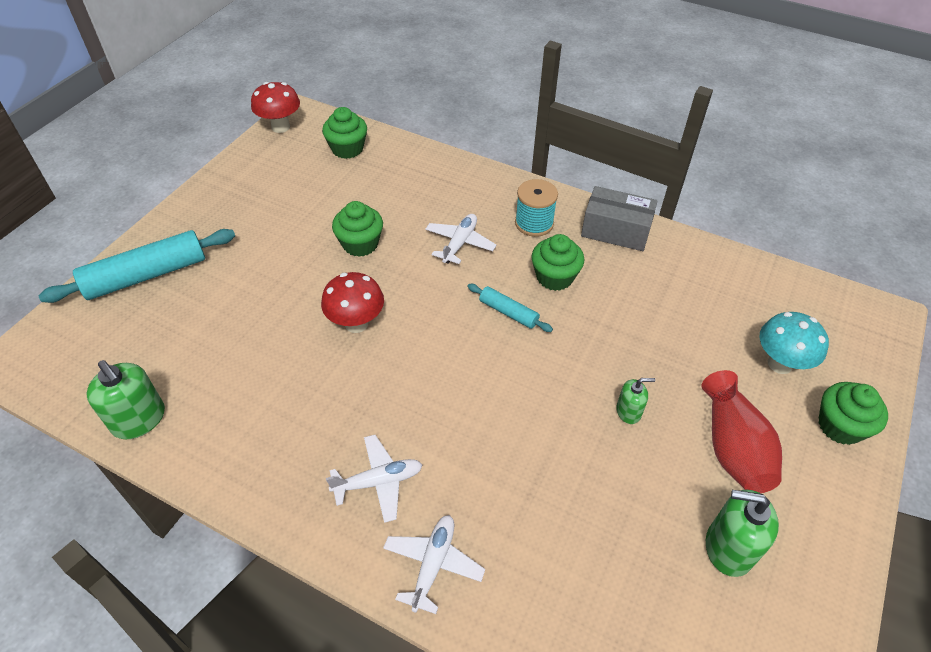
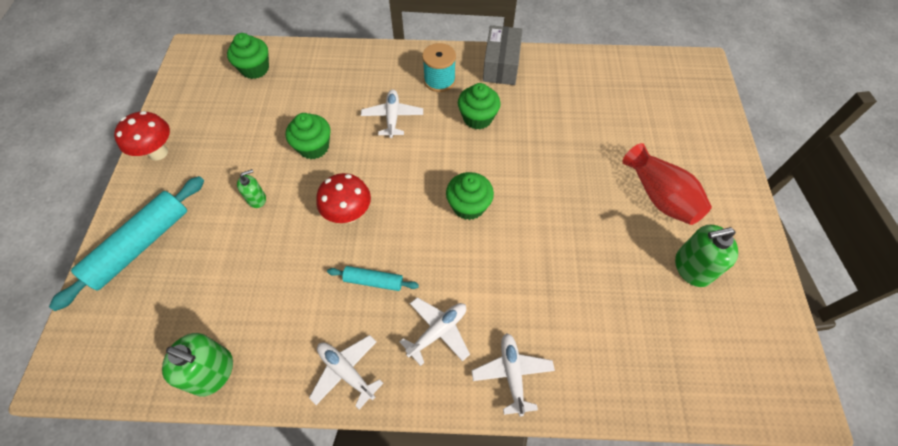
camera: 25 degrees left, 10 degrees up
(261, 478) = (346, 372): none -> white plane
(280, 127) = (184, 68): red mushroom -> red mushroom (158, 152)
(508, 312) = (459, 159): turquoise rolling pin -> turquoise rolling pin (373, 281)
(615, 231) = (501, 65): grey box -> grey box turned 75 degrees counterclockwise
(628, 411) = (582, 200): green soap dispenser -> green soap dispenser (256, 199)
(780, 364) = (658, 124): turquoise mushroom -> none
(840, 426) = (714, 153): green cupcake -> green cupcake (468, 206)

